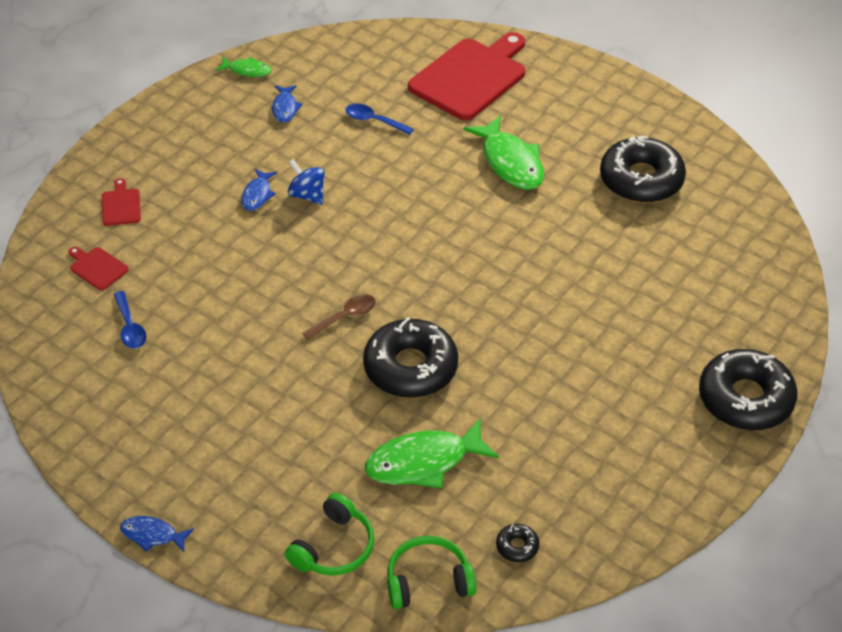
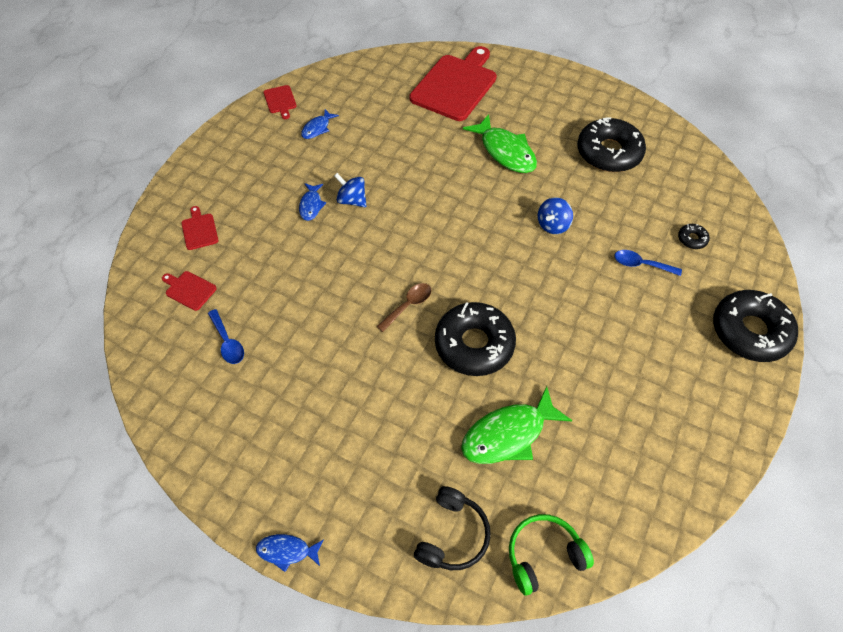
camera: 10 degrees left, 10 degrees up
(247, 70) = (280, 101): green fish -> red cutting board
(285, 108) = (317, 128): blue fish -> blue fish turned 45 degrees clockwise
(334, 547) = (452, 535): green headphones -> black headphones
(373, 121) = (390, 130): blue spoon -> blue spoon (641, 264)
(517, 546) = (610, 505): black donut -> black donut (692, 239)
(543, 253) = (552, 225): none -> blue spinning top

